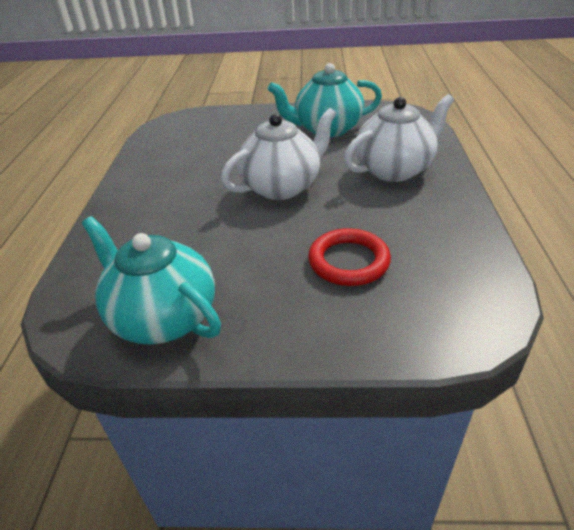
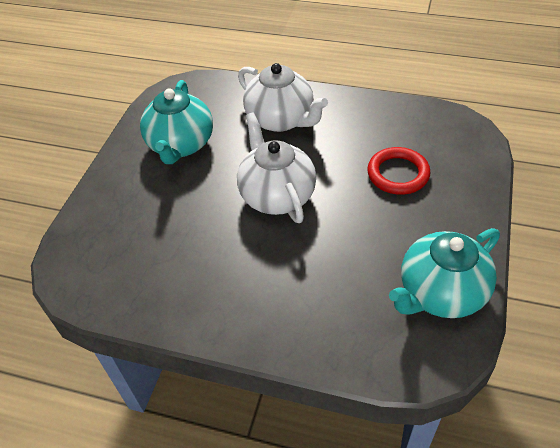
camera: 75 degrees left, 10 degrees up
(394, 169) = (281, 120): white teapot -> white teapot turned 150 degrees clockwise

